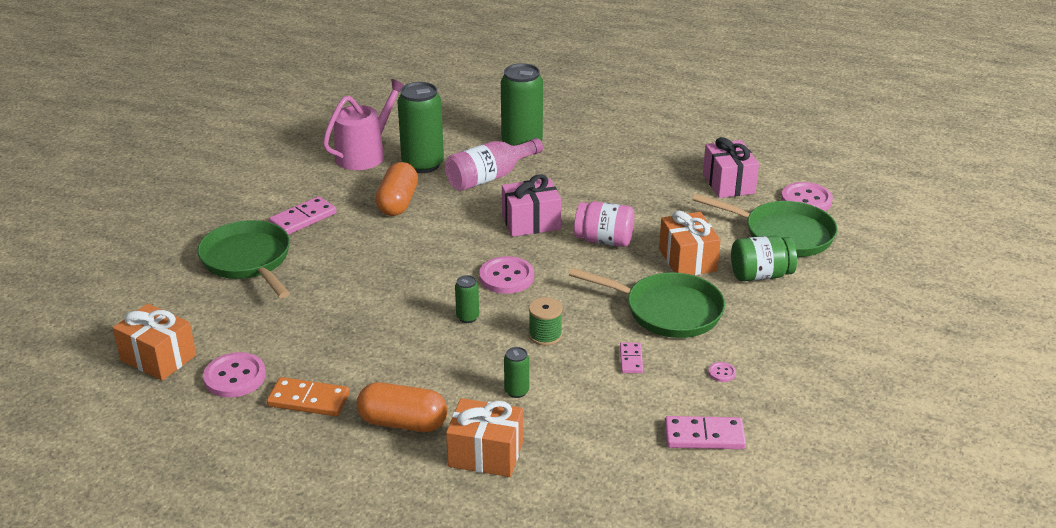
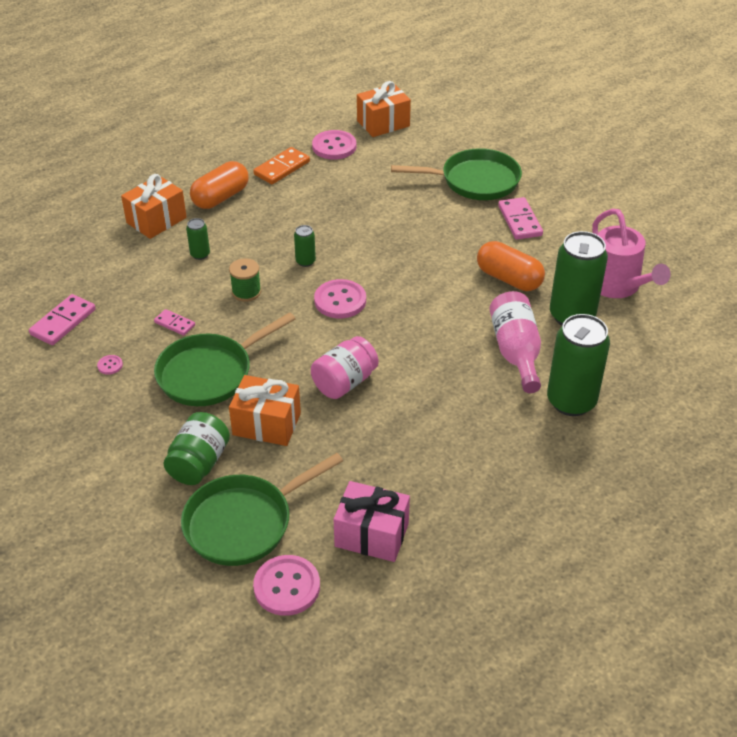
camera: 120 degrees right, 10 degrees up
(531, 222) = (412, 347): pink gift -> none

